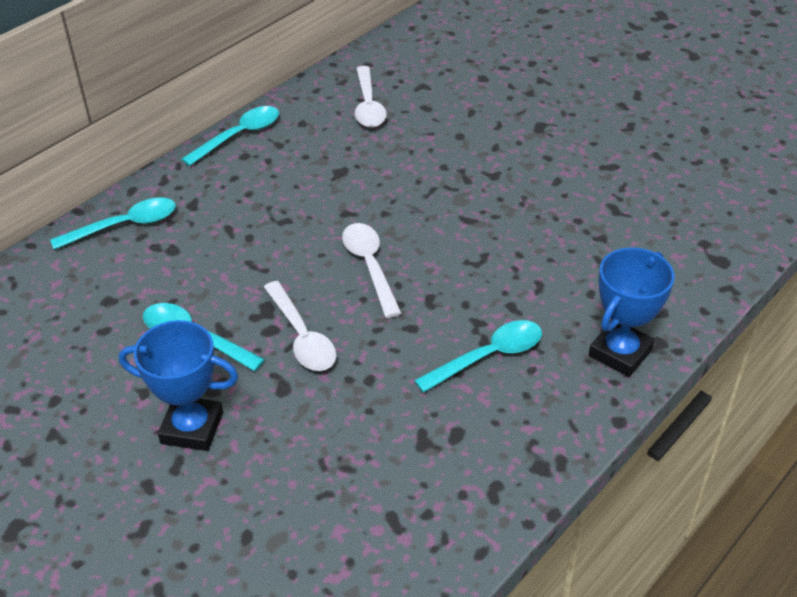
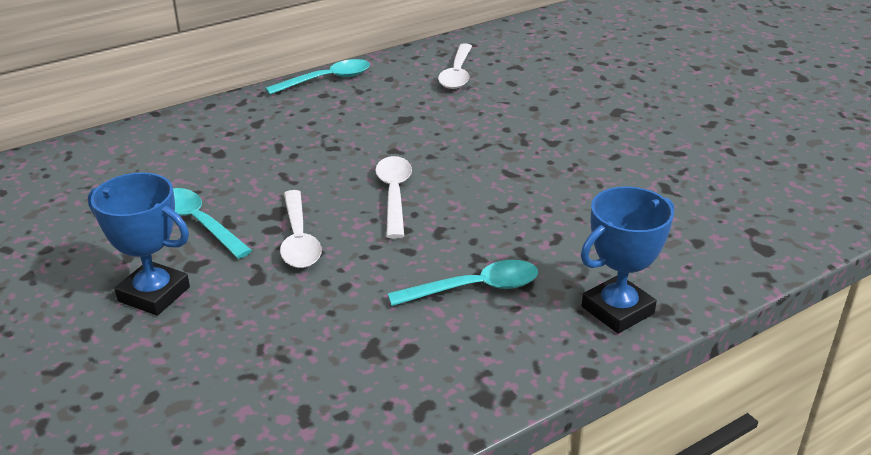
camera: 15 degrees right, 10 degrees down
(124, 226) = (188, 129): turquoise spoon -> none

